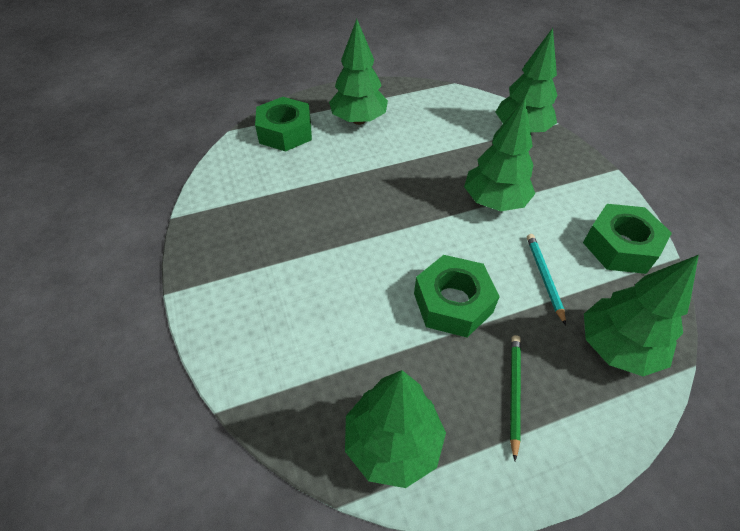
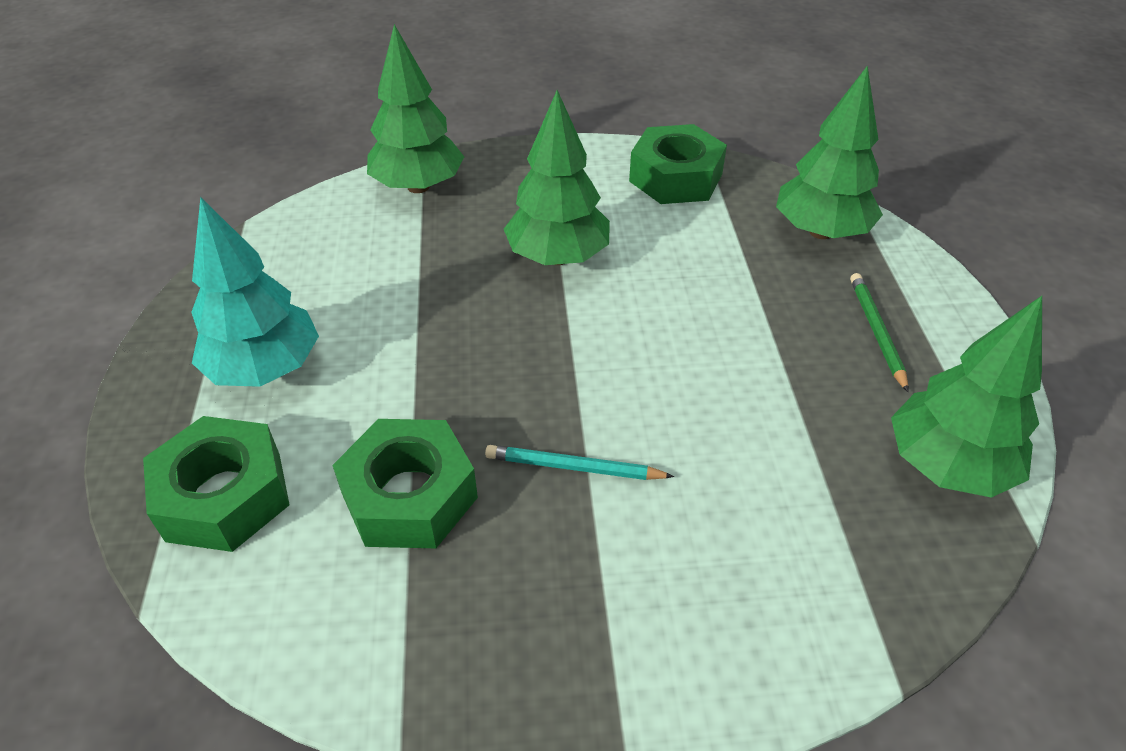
camera: 75 degrees left, 5 degrees down
(358, 120) = (265, 369): green tree -> turquoise tree
(453, 303) = (734, 350): green nut -> green nut (409, 495)
(514, 393) = (876, 332): green pencil -> green pencil turned 60 degrees clockwise
(544, 277) = (709, 254): turquoise pencil -> turquoise pencil (574, 467)

